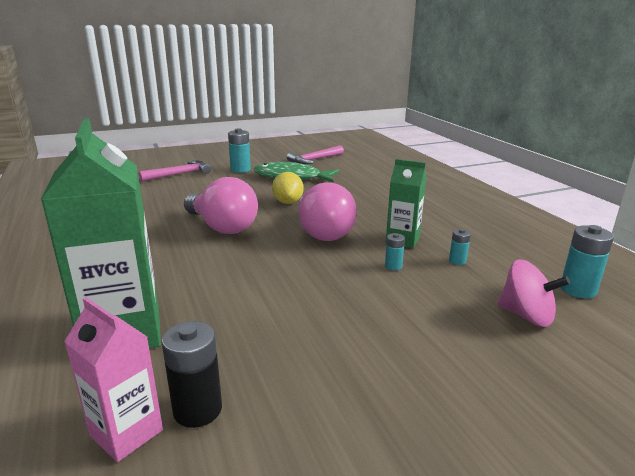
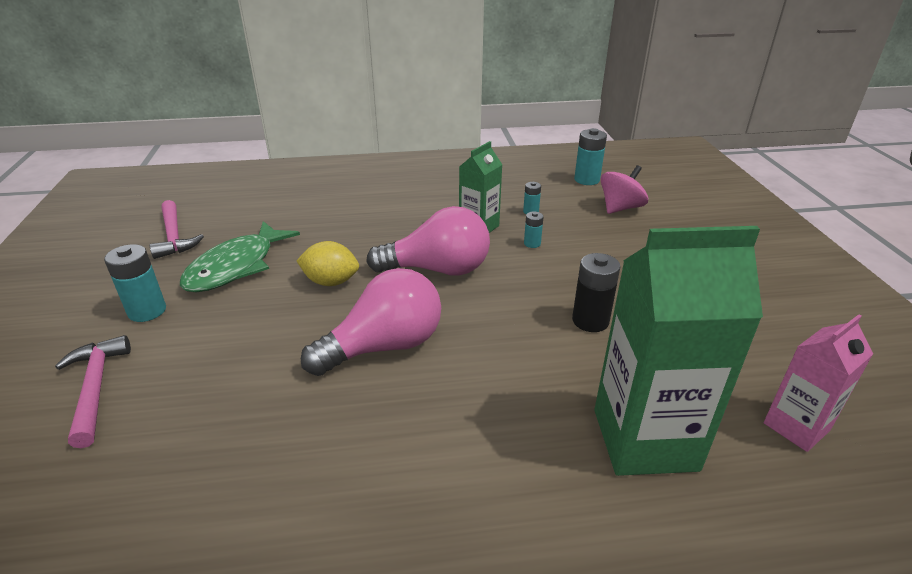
camera: 75 degrees left, 10 degrees up
(197, 409) = (757, 382): black battery -> black battery (590, 321)

